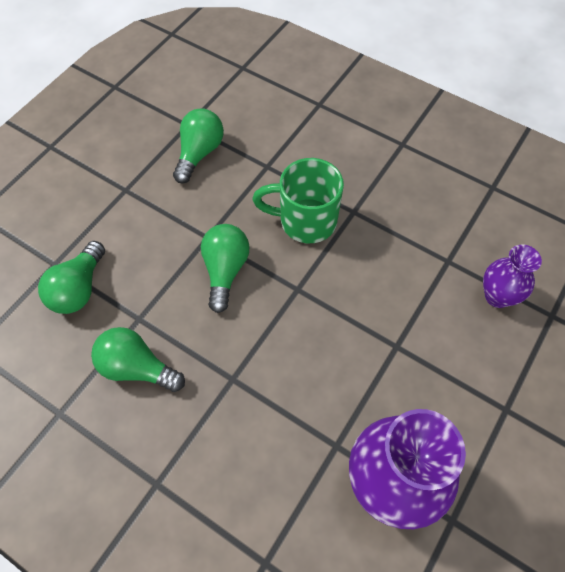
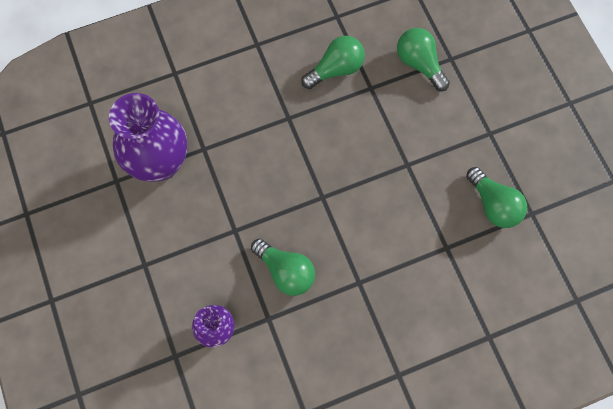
camera: 125 degrees right, 10 degrees up
(225, 271) = (370, 159): green light bulb -> green light bulb (286, 271)
(305, 221) = (374, 241): green mug -> none

